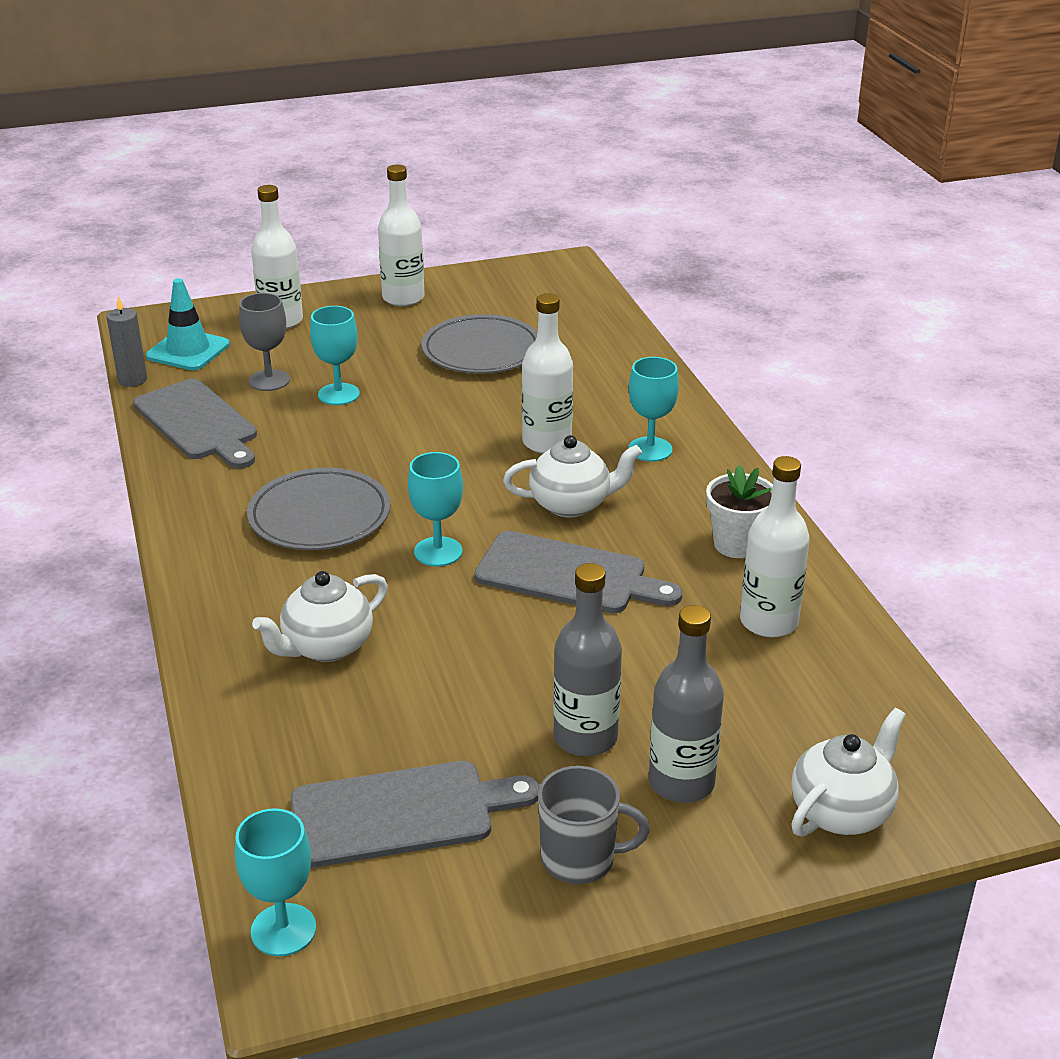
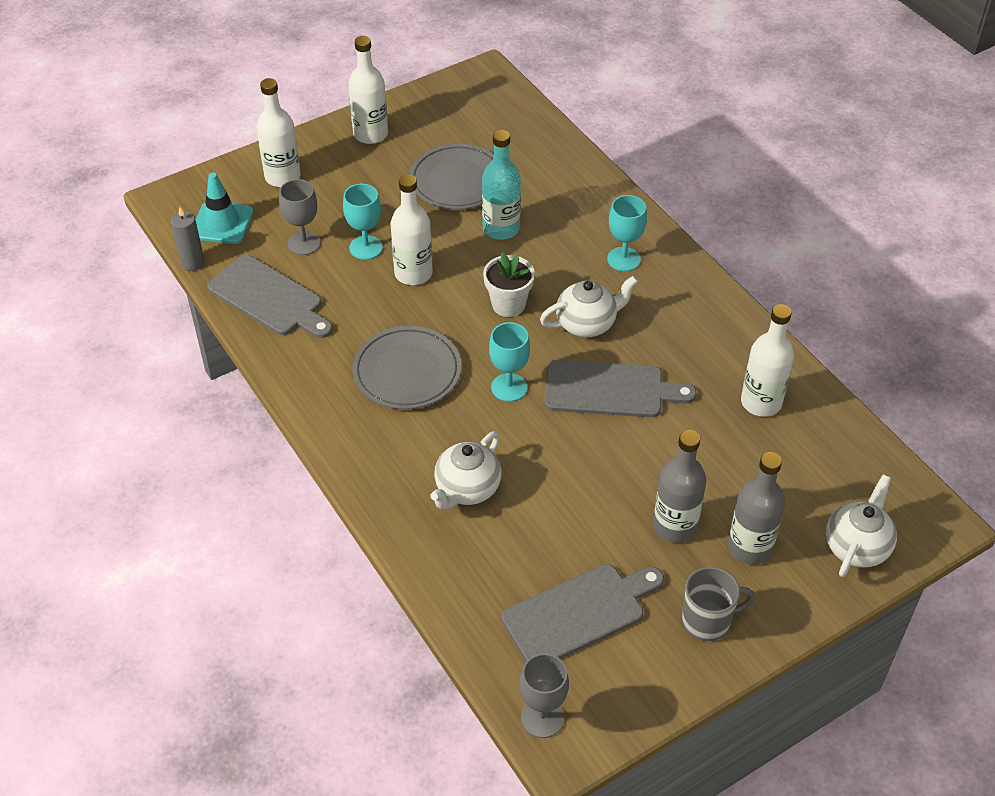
camera: 15 degrees left, 15 degrees up
(283, 930) = (542, 718): turquoise goblet -> grey goblet
(510, 400) = (501, 229): none -> turquoise bottle
(546, 442) = (545, 267): white bottle -> white bottle (413, 273)
(737, 544) = (716, 337): white flower pot -> white flower pot (508, 304)

